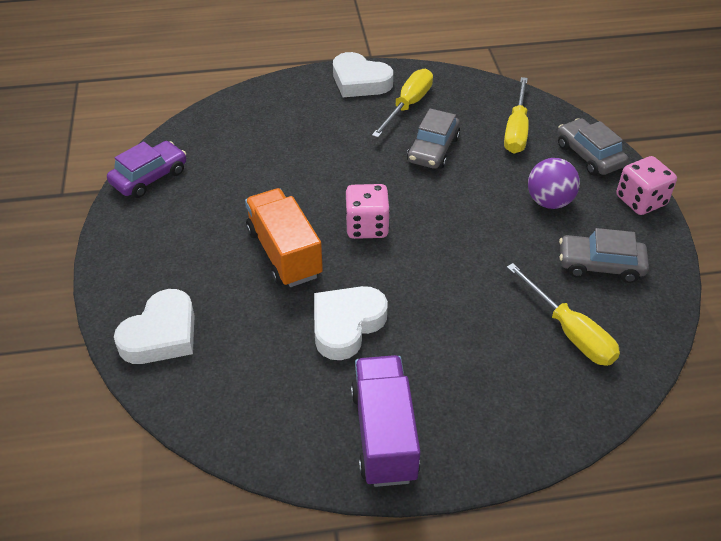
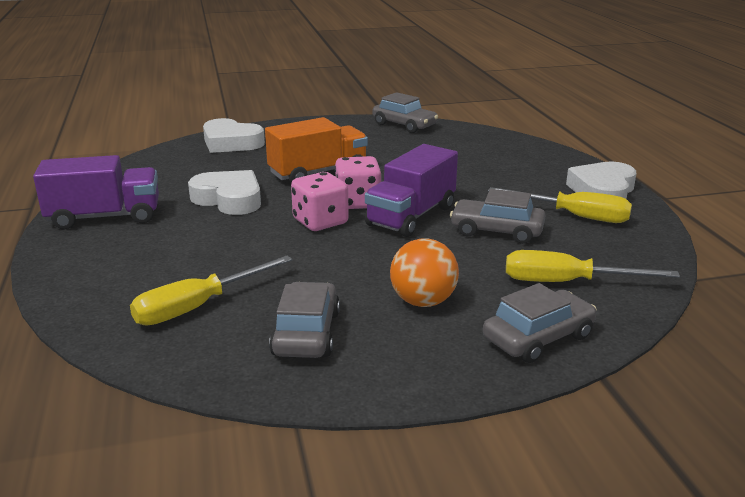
camera: 85 degrees right, 20 degrees down
(149, 177) = (404, 125): purple car -> grey car
(401, 194) = (411, 216): none -> purple truck
(549, 202) = (423, 302): purple ball -> orange ball
(640, 201) = (446, 377): pink dice -> pink dice (320, 222)

